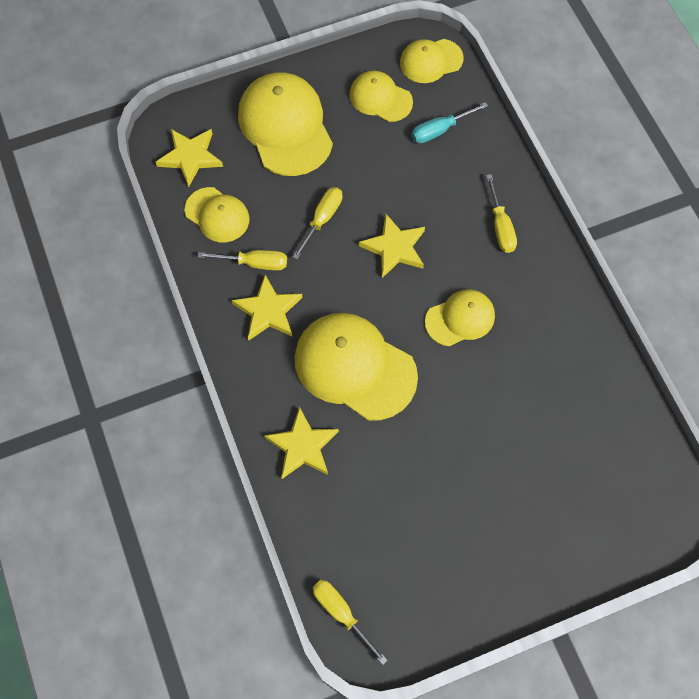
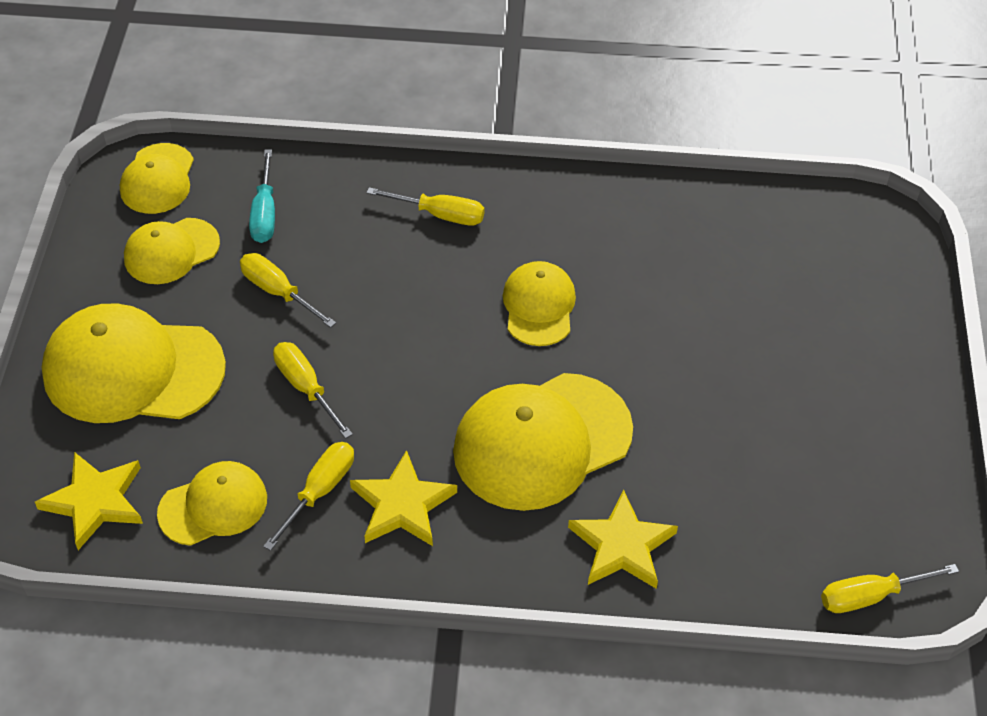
camera: 65 degrees left, 15 degrees down
(384, 168) = (277, 291): none -> yellow screwdriver
(394, 248) = (399, 329): yellow star -> none

